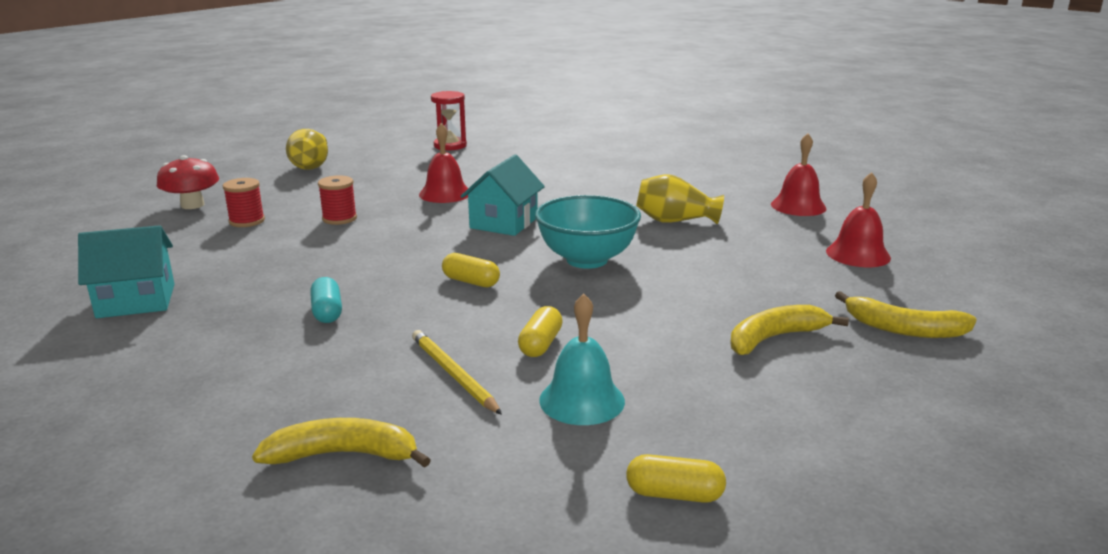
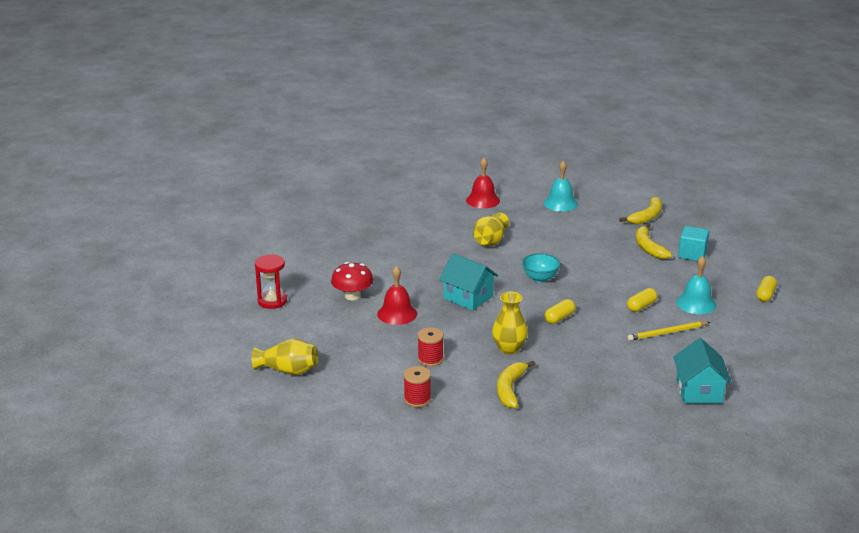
camera: 75 degrees left, 5 degrees up
(136, 301) = (551, 437): turquoise house -> turquoise house (699, 391)
(192, 205) = (365, 427): red mushroom -> red mushroom (352, 296)
(327, 312) = (587, 367): turquoise capsule -> none
(343, 455) = (732, 365): yellow banana -> yellow banana (510, 389)
(372, 257) = (509, 349): none -> yellow vase
(540, 344) = (641, 306): yellow capsule -> yellow capsule turned 75 degrees counterclockwise
(587, 260) = (540, 278): turquoise bowl -> turquoise bowl, size x0.61
(790, 386) = (692, 254): none -> turquoise cube
(858, 254) = (560, 203): red bell -> turquoise bell

